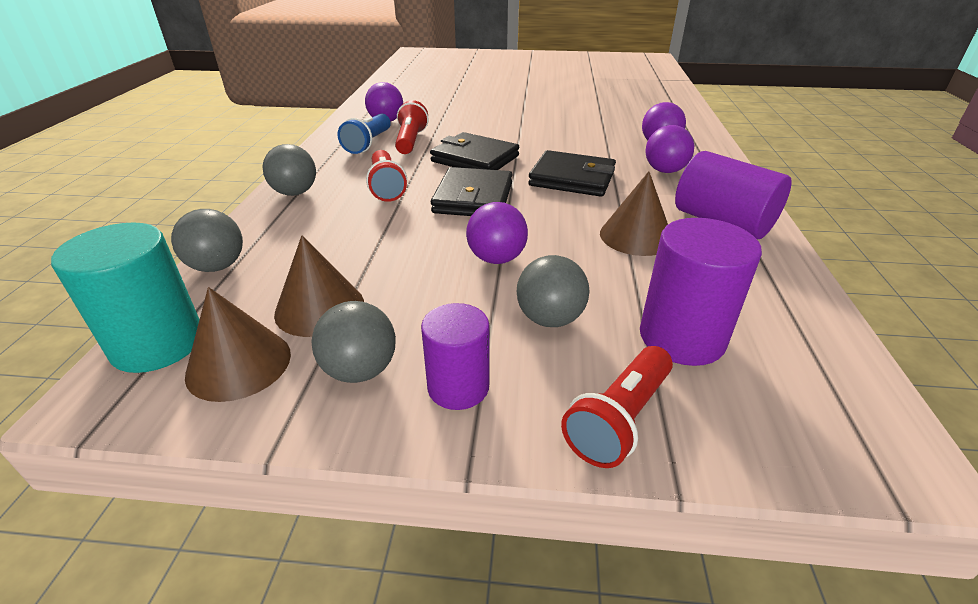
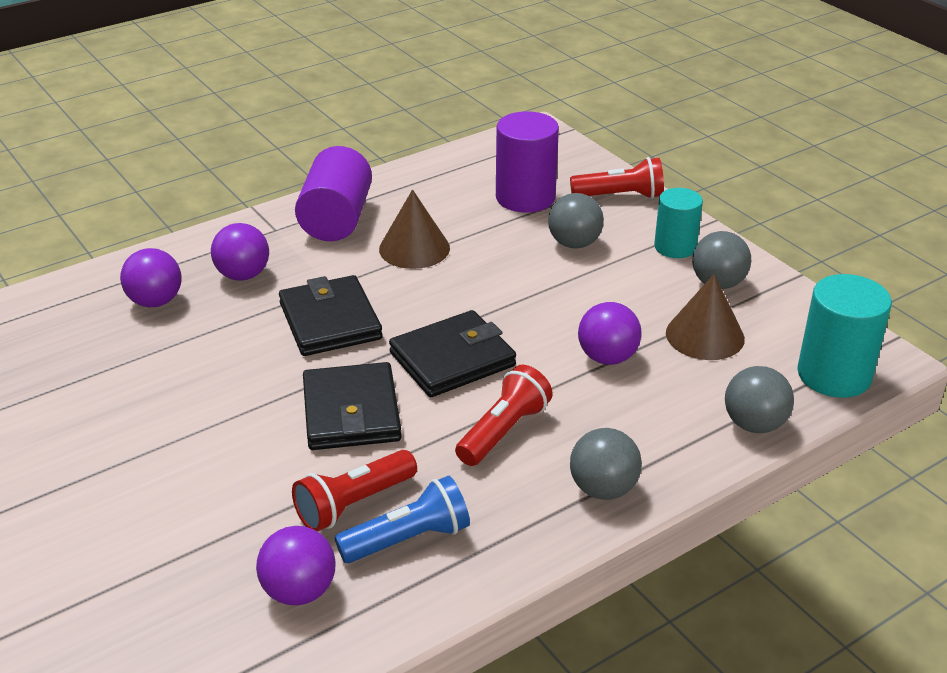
camera: 130 degrees left, 0 degrees up
(239, 364) = (787, 329): brown cone -> none
(458, 387) = (675, 247): purple cylinder -> turquoise cylinder
(496, 259) = (537, 294): purple ball -> purple ball (607, 357)

